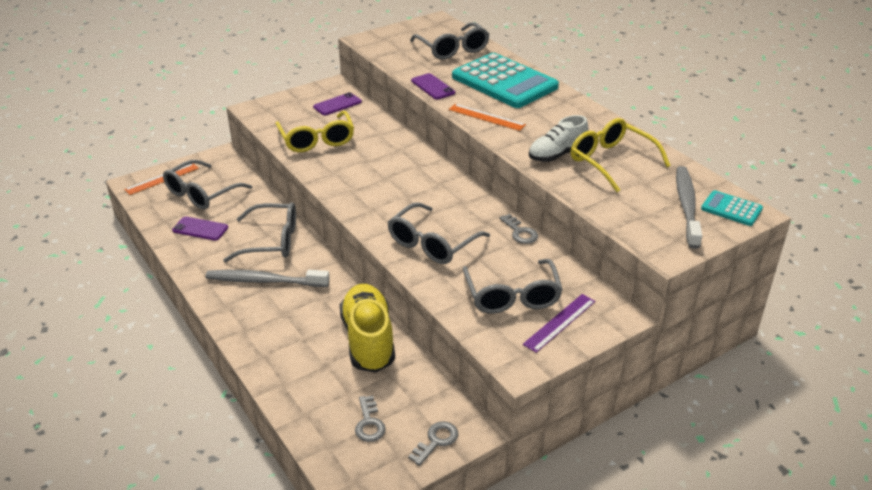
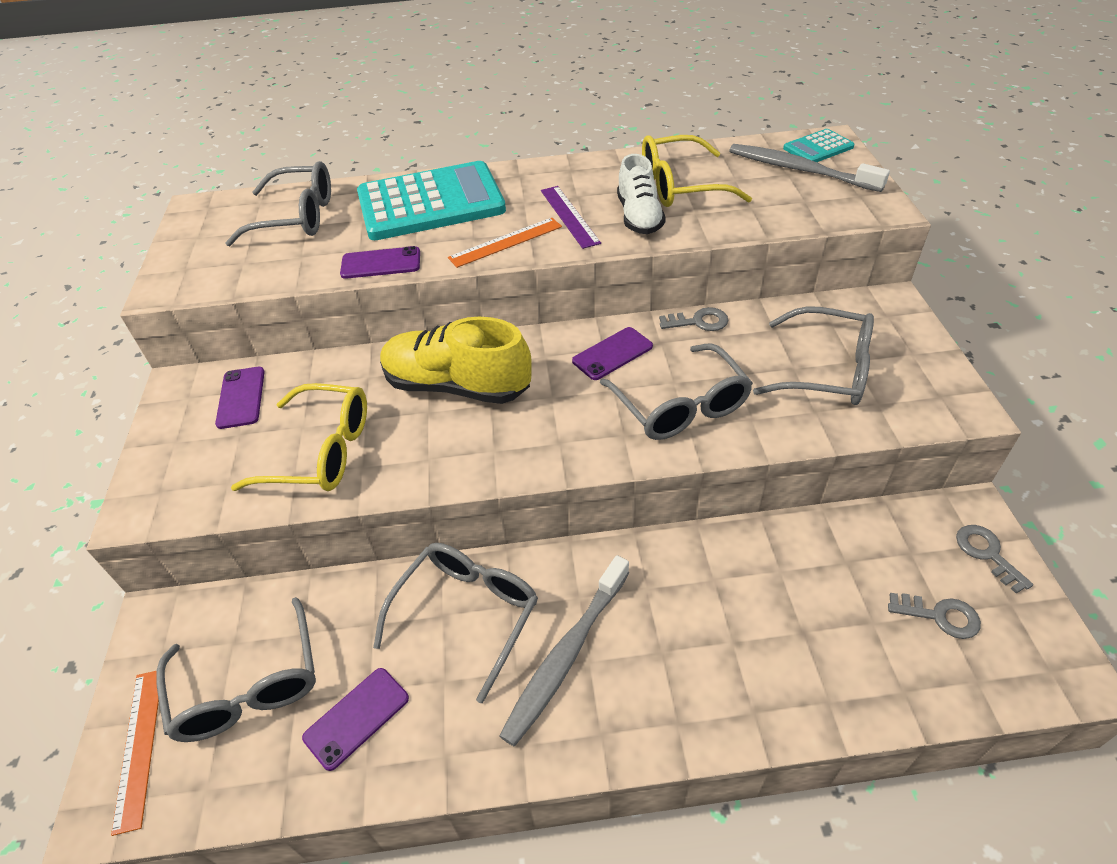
camera: 60 degrees left, 10 degrees up
(368, 340) = (767, 562): yellow shoe -> yellow shoe (457, 386)
(460, 207) = (612, 354): none -> purple phone
(560, 322) = (891, 349): purple ruler -> purple ruler (569, 216)

